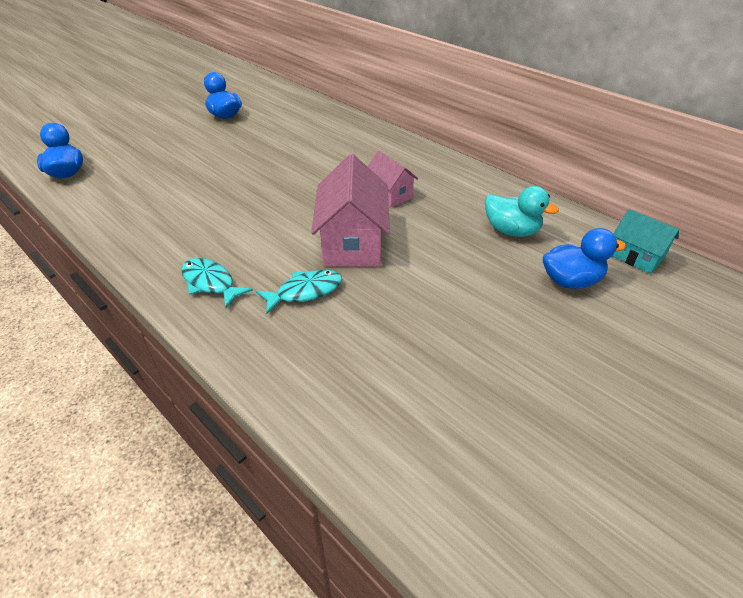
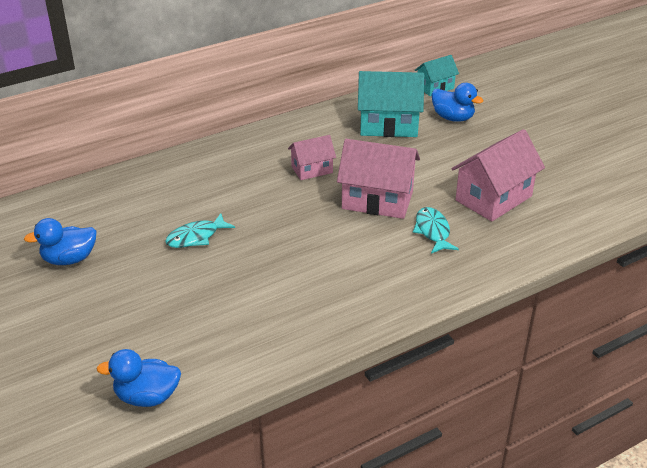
camera: 75 degrees left, 5 degrees down
(210, 283) = (407, 281): turquoise fish -> turquoise fish (196, 237)
(395, 339) = (493, 198): none -> pink house
(511, 231) = (388, 125): turquoise duck -> turquoise house
(570, 281) = (453, 118): blue duck -> blue duck turned 120 degrees clockwise

